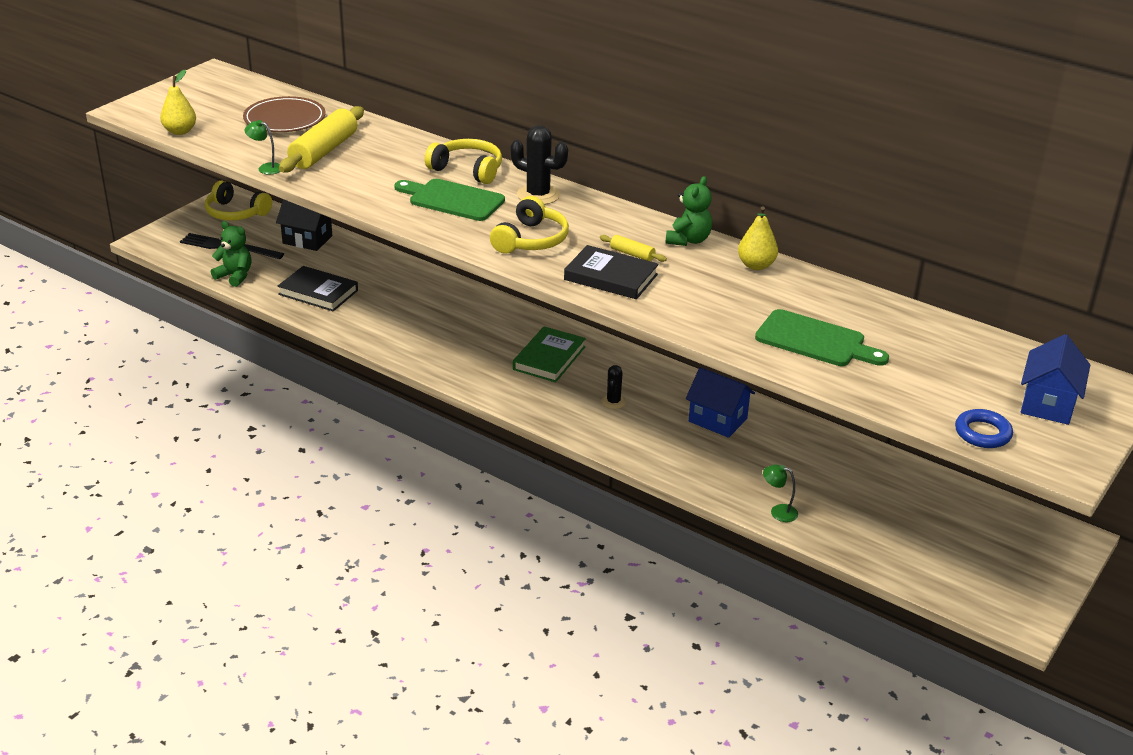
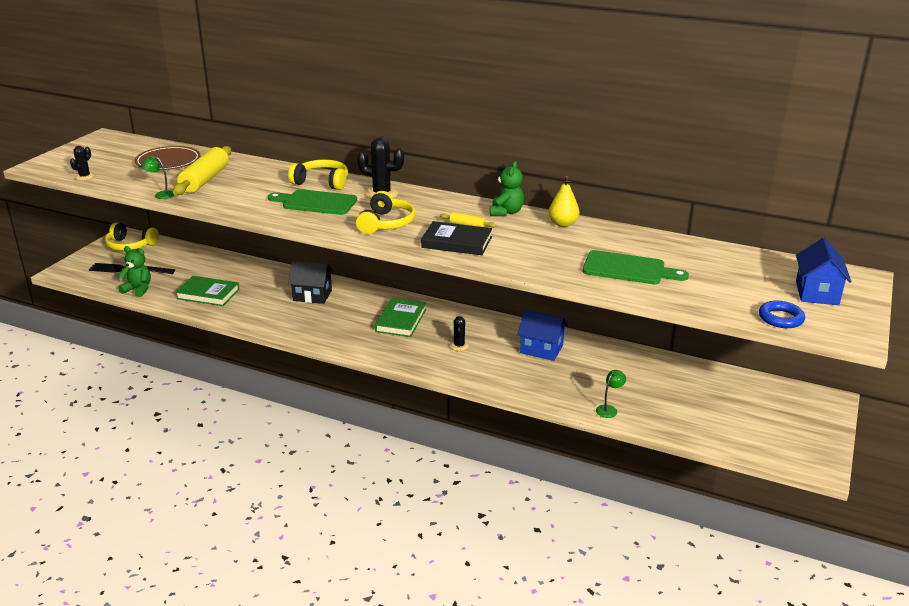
camera: 10 degrees left, 5 degrees down
(180, 131) = (84, 176): yellow pear -> black cactus
(307, 239) = (191, 258): black house -> black house (312, 295)
(318, 292) = (208, 294): black book -> green book
(778, 511) = (609, 409): green lamp -> green lamp turned 120 degrees clockwise

